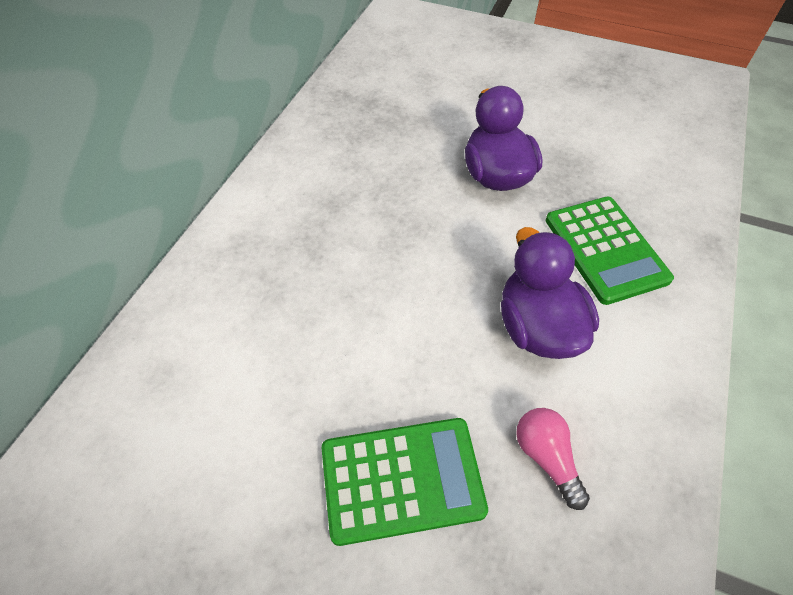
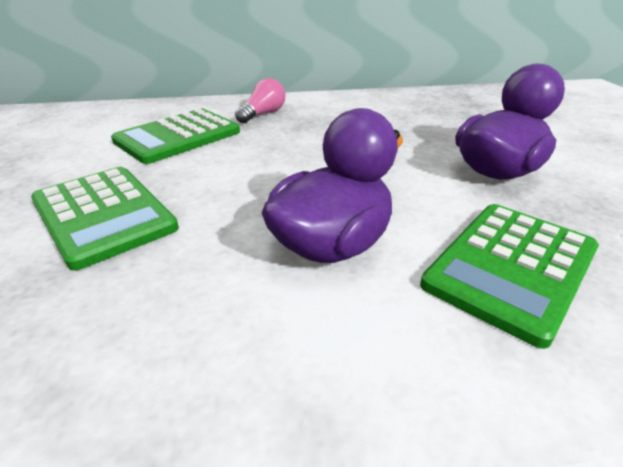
camera: 60 degrees right, 20 degrees down
(256, 369) = (178, 137): none -> green calculator
(546, 457) = (159, 295): pink light bulb -> pink light bulb (263, 114)

